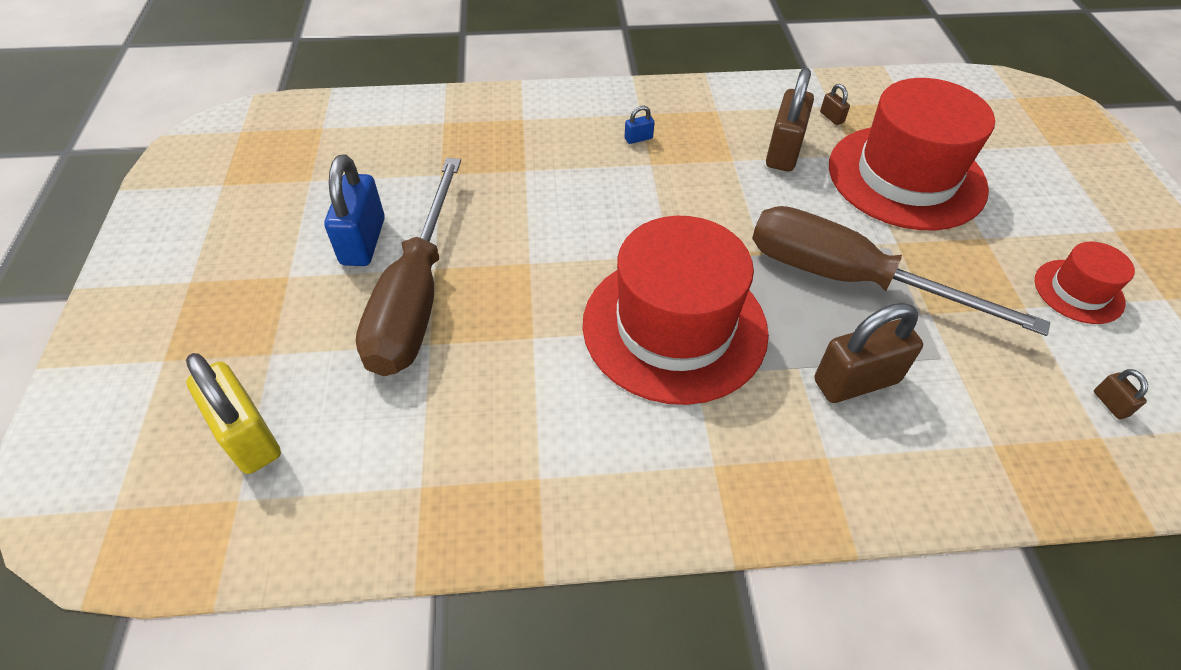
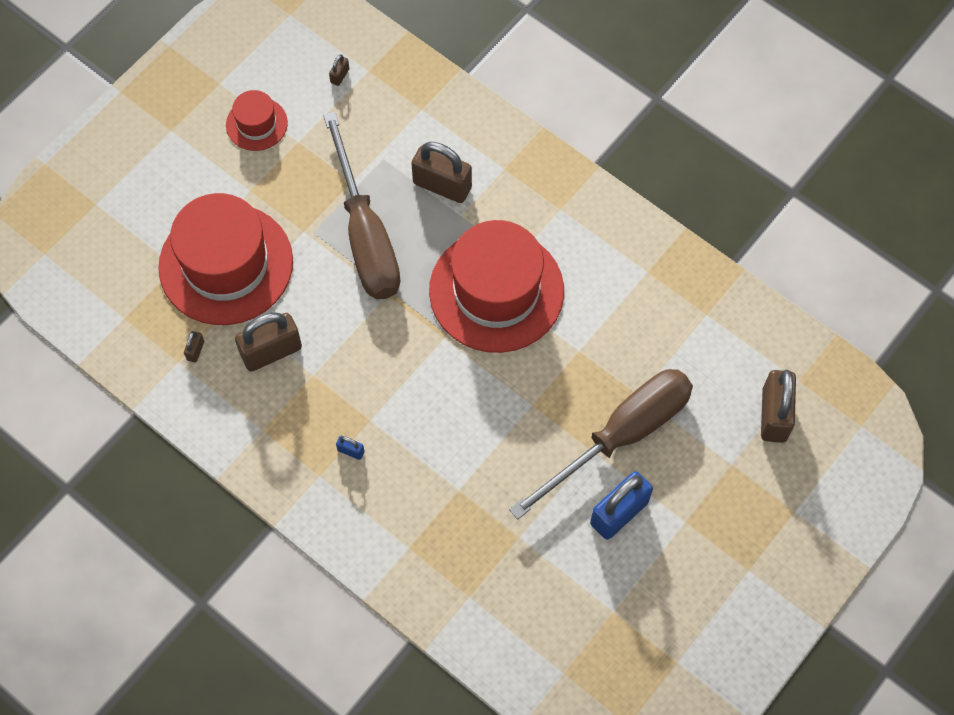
camera: 135 degrees left, 15 degrees up
(248, 436) = (774, 415): yellow padlock -> brown padlock

